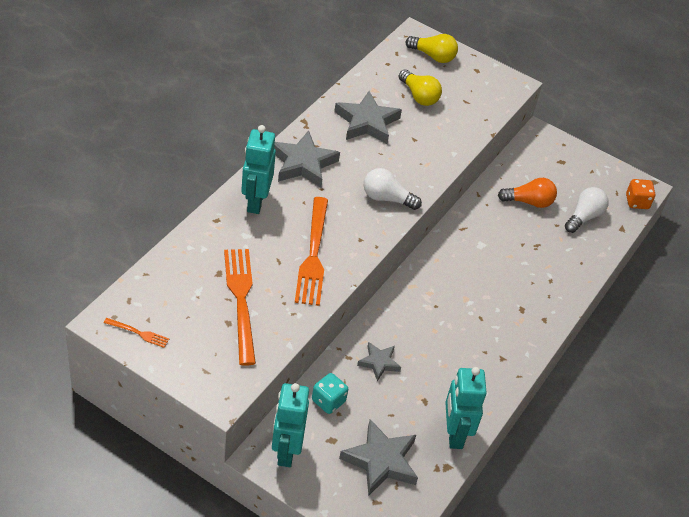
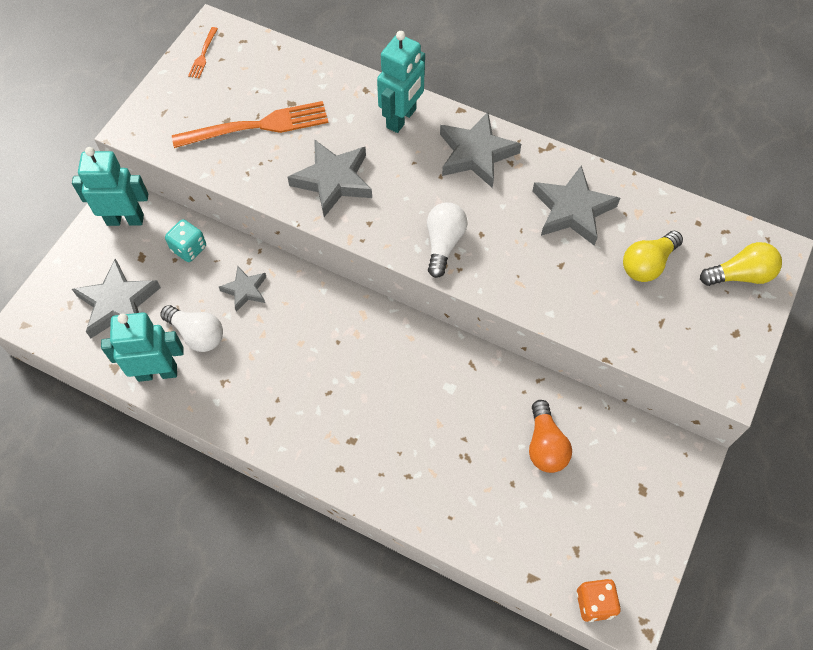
camera: 90 degrees right, 15 degrees up
(255, 202) = (401, 118): turquoise robot -> turquoise robot turned 120 degrees clockwise
(313, 256) = (333, 181): orange fork -> grey star
(433, 56) = (740, 275): yellow light bulb -> yellow light bulb turned 120 degrees counterclockwise
(584, 217) = (538, 521): white light bulb -> white light bulb (197, 334)

